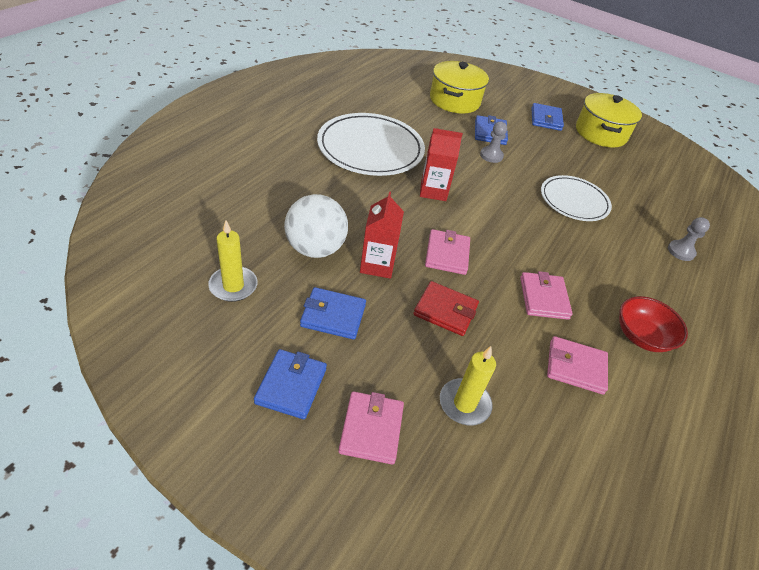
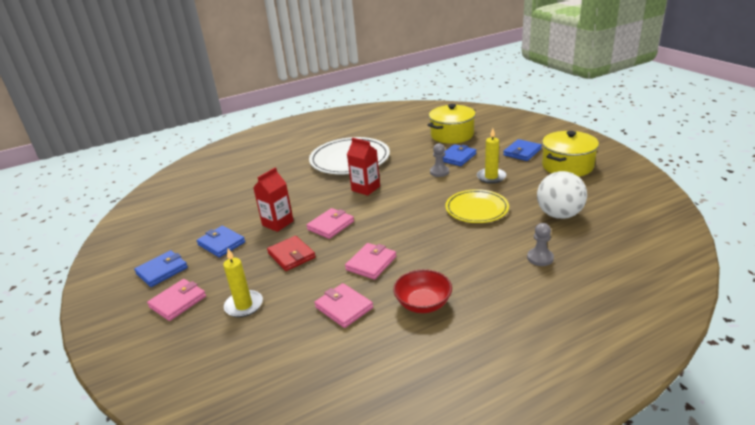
camera: 40 degrees right, 15 degrees down
(233, 286) = (186, 219): yellow candle -> yellow candle (491, 177)
(315, 249) = (250, 209): white ball -> white ball (559, 215)
(574, 201) = (476, 209): white plate -> yellow plate

